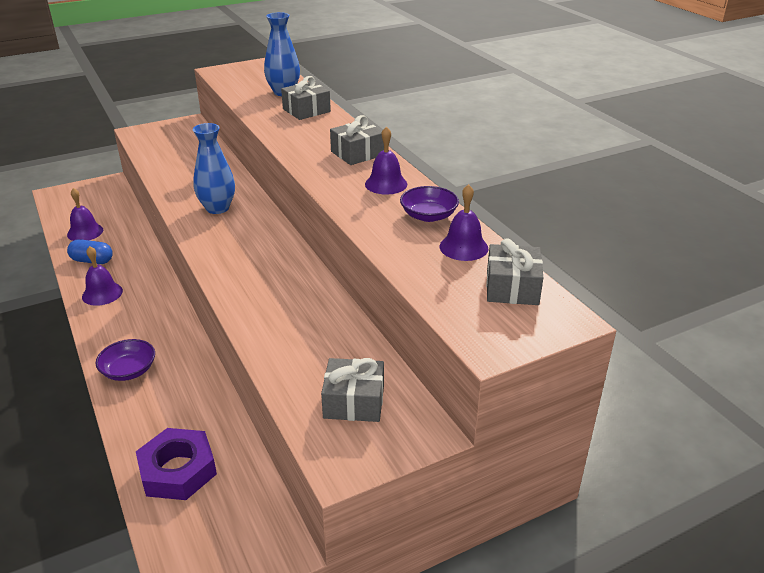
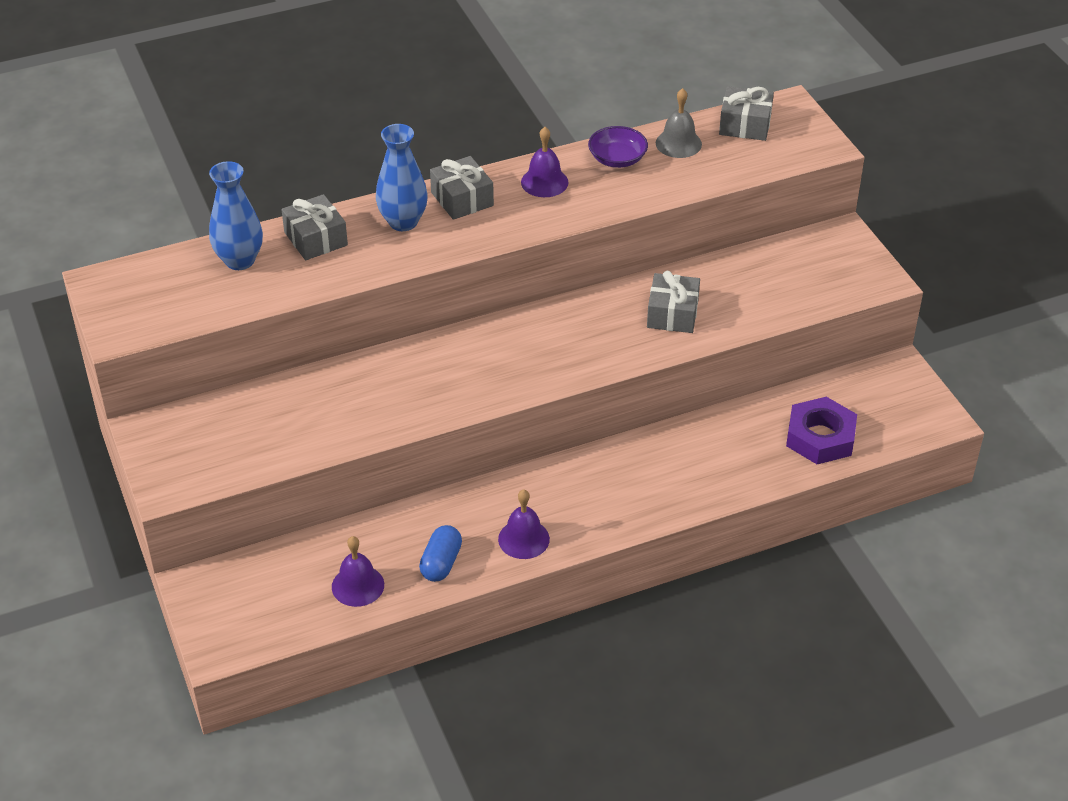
camera: 85 degrees left, 10 degrees up
(129, 370) = (677, 491): purple bowl -> none
(217, 208) = (449, 376): blue vase -> blue vase (403, 222)
(354, 402) = (809, 271): grey gift -> grey gift (672, 314)
(463, 247) = (678, 143): purple bell -> grey bell

